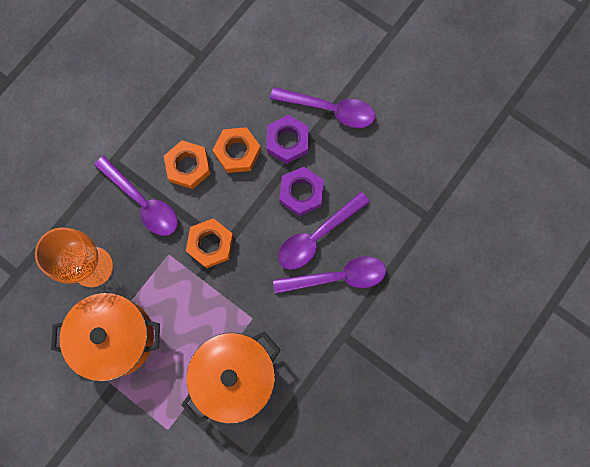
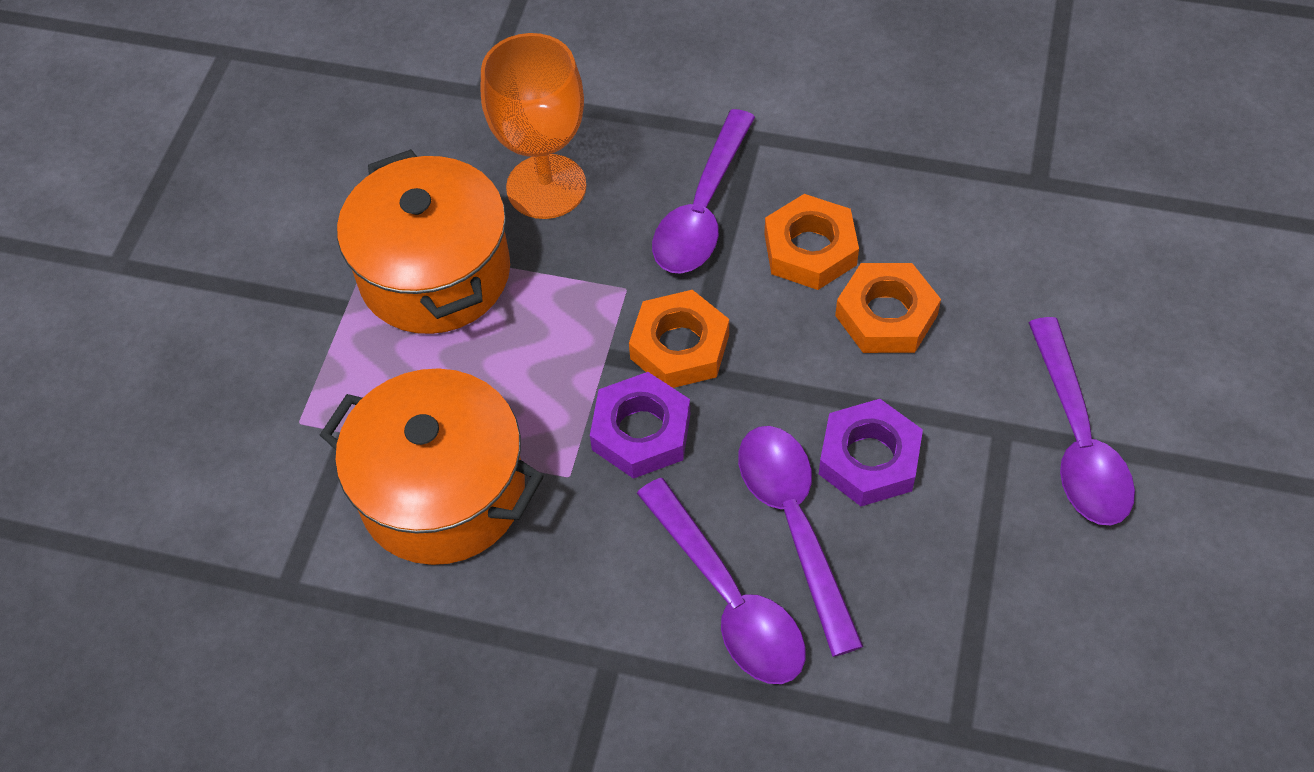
camera: 70 degrees right, 20 degrees down
(287, 141) = (961, 391): purple nut -> purple nut (641, 432)
(317, 236) = (794, 525): purple spoon -> purple spoon turned 45 degrees clockwise

